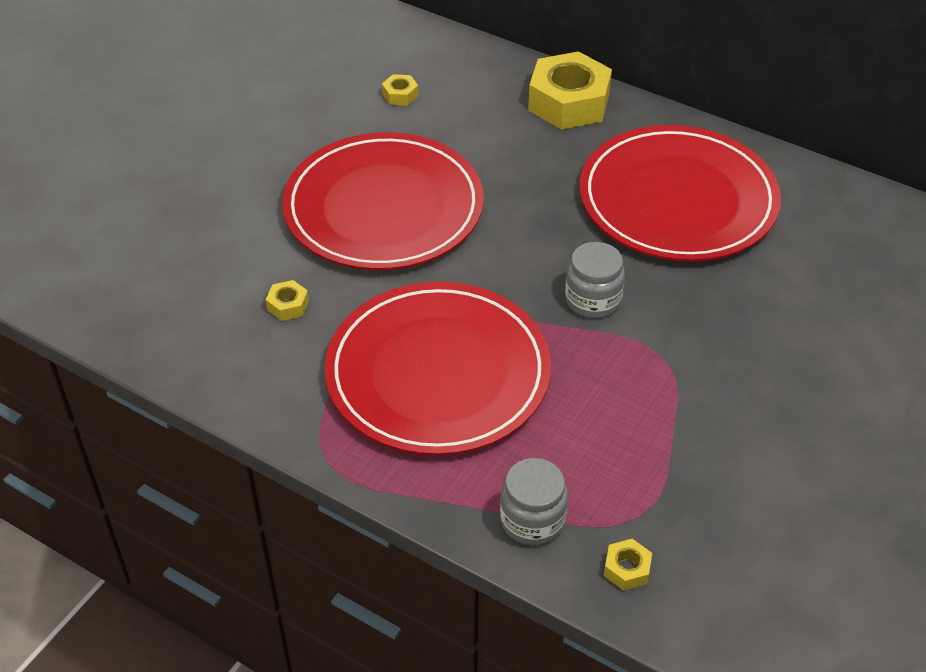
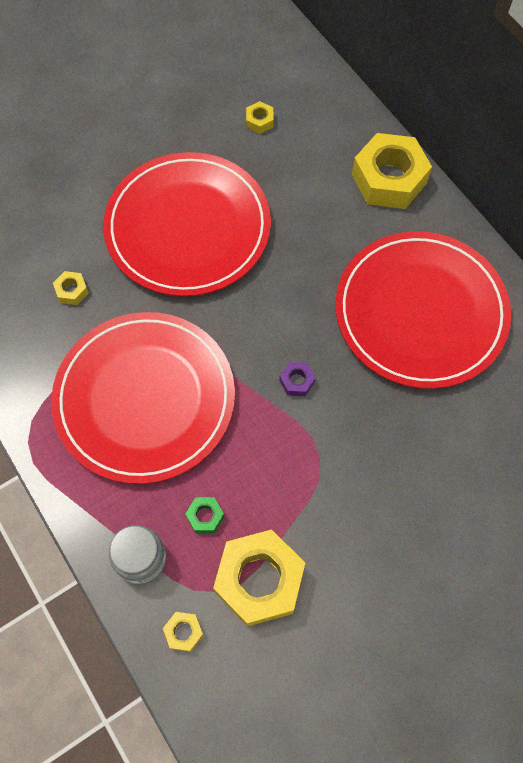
camera: 25 degrees right, 20 degrees up
(577, 454) = (205, 516): none -> green nut
(593, 300) = (297, 381): grey jar -> purple nut
(675, 488) = (259, 580): none -> yellow nut

